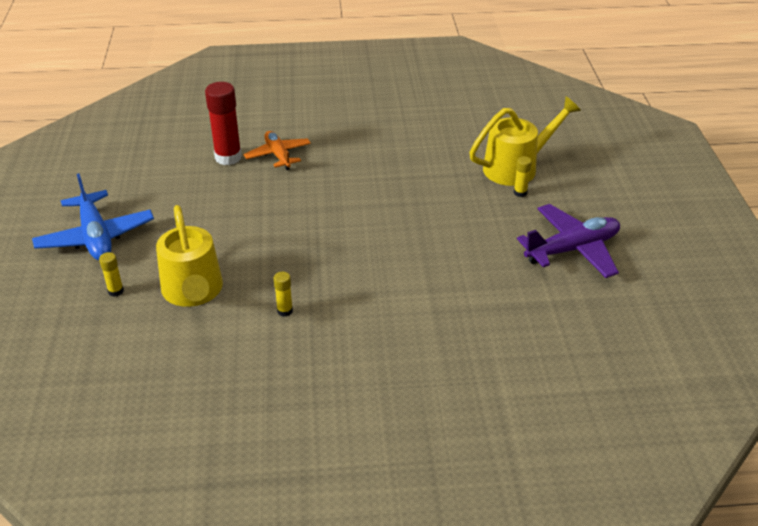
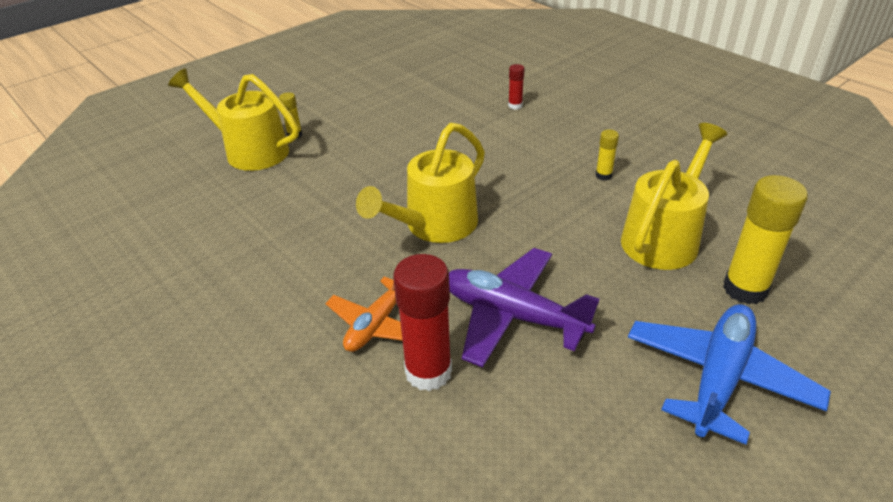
camera: 125 degrees left, 0 degrees up
(116, 291) = (745, 289): yellow glue stick -> yellow glue stick, size x2.08
(330, 206) = (434, 226): none -> yellow watering can
(442, 328) = (515, 106): none -> red glue stick
(572, 249) = (356, 90): purple plane -> purple plane (512, 316)

